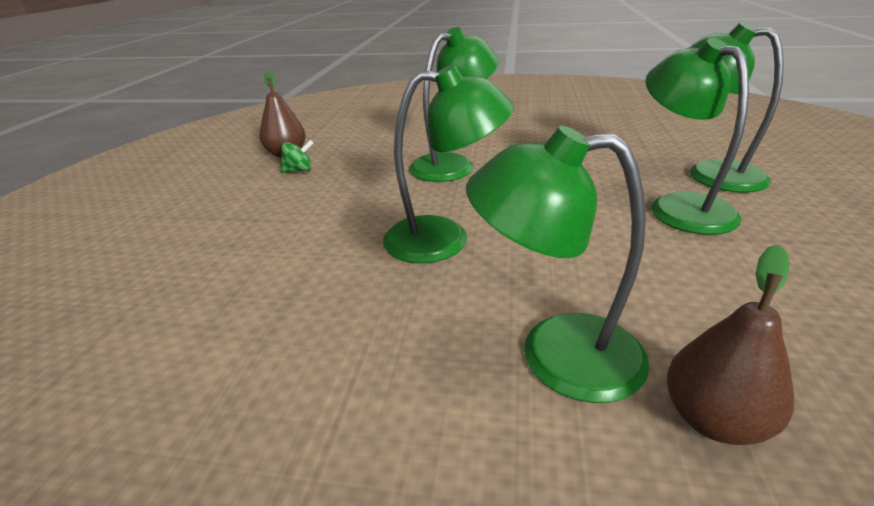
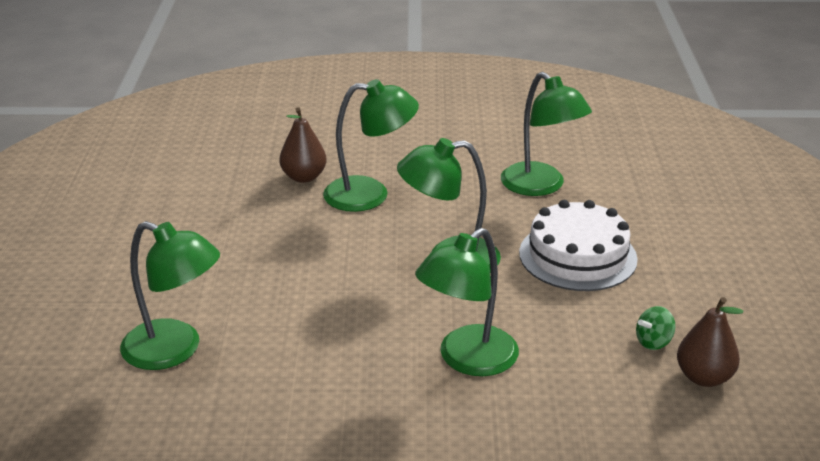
camera: 170 degrees right, 0 degrees up
(295, 237) = (577, 256): none -> white cake
(678, 206) = (239, 301): green lamp -> green lamp (541, 186)

